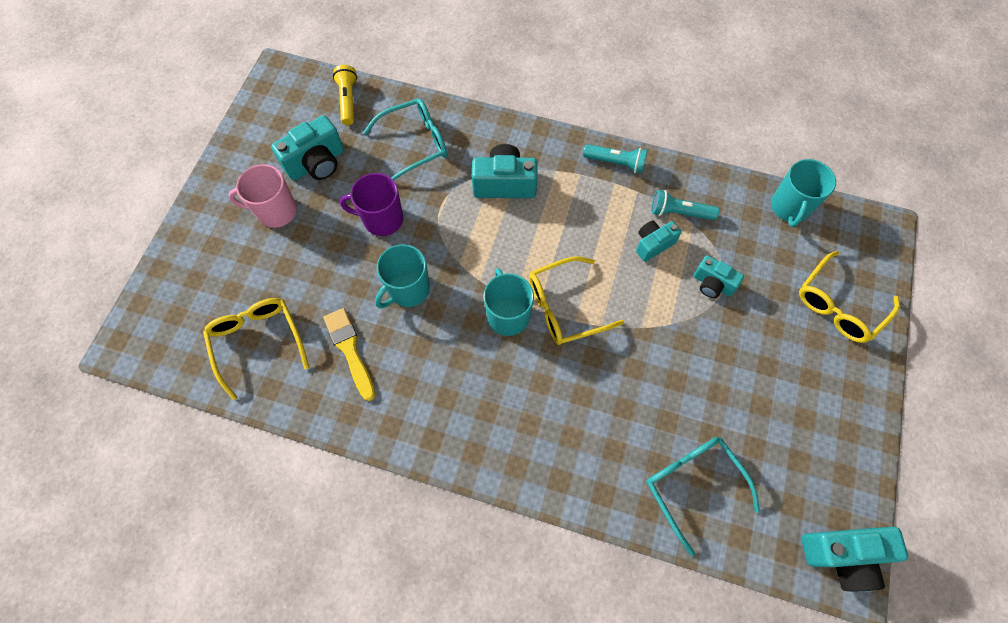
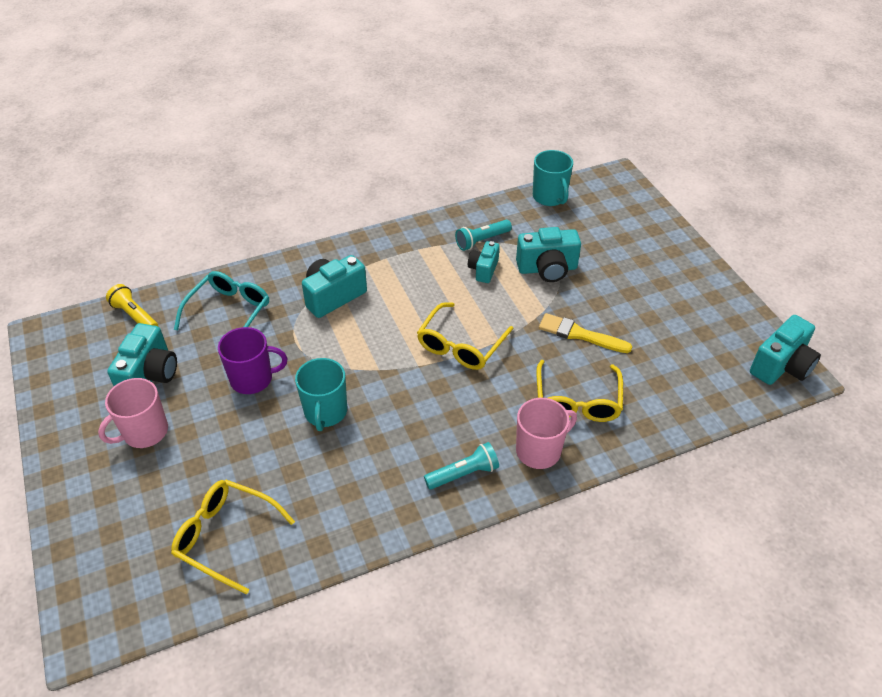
camera: 40 degrees left, 20 degrees down
(350, 350) = (318, 485): yellow brush -> yellow brush (580, 334)
(382, 219) = (252, 379): purple mug -> purple mug turned 150 degrees counterclockwise
(508, 315) = (424, 377): turquoise mug -> none
(537, 456) = (539, 450): none -> pink mug
(615, 163) = (405, 236): turquoise flashlight -> turquoise flashlight (463, 474)
(693, 485) = (658, 392): turquoise glasses -> none
(712, 284) = (547, 269): turquoise camera -> turquoise camera, size x1.58
(838, 305) = (636, 233): yellow glasses -> yellow glasses (577, 401)

